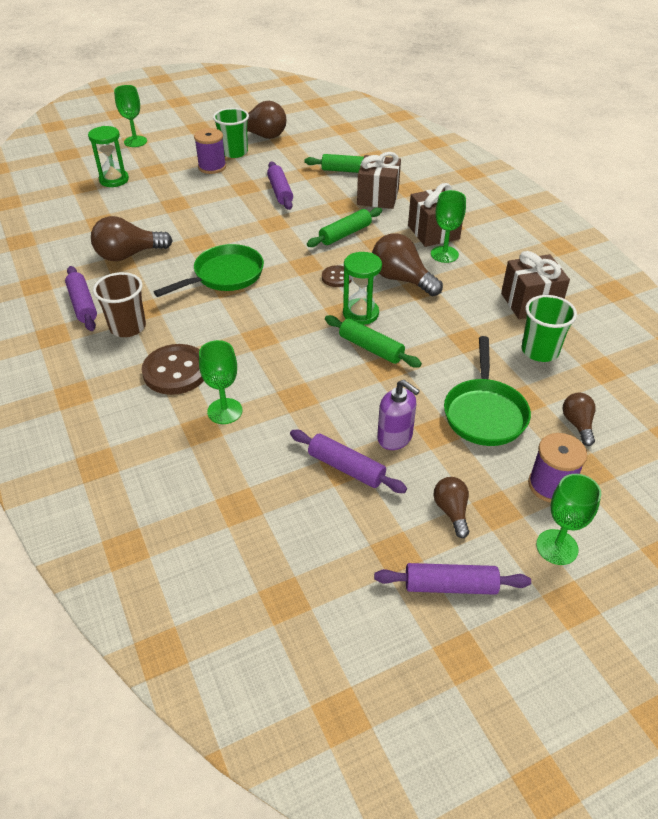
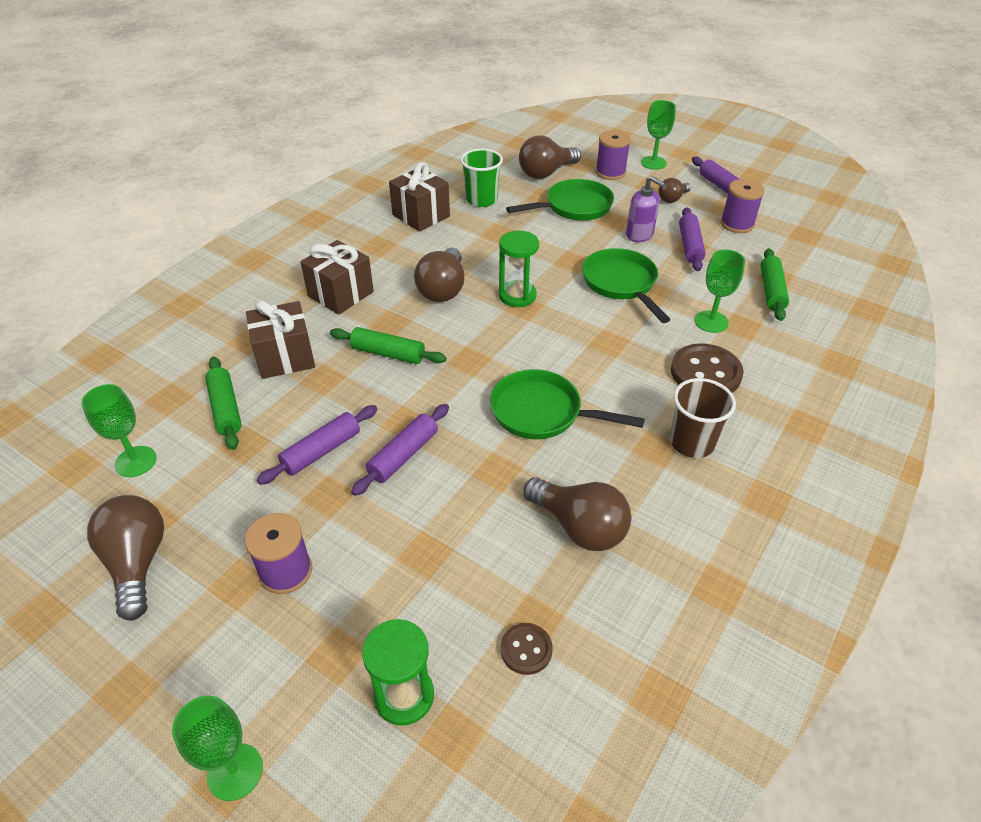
camera: 120 degrees left, 0 degrees up
(83, 304) = (701, 507): purple rolling pin -> purple rolling pin (403, 455)
(234, 152) = (219, 569): green cup -> none
(325, 381) = (621, 284): none -> green pan
(337, 277) = (474, 329): brown button -> brown button (526, 649)
(355, 541) = (737, 224): none -> purple spool
(371, 348) = (558, 275): green rolling pin -> green rolling pin (771, 291)
(395, 437) = (639, 235): purple soap dispenser -> purple soap dispenser turned 120 degrees clockwise
(444, 254) = (378, 276): green goblet -> green goblet (136, 461)
(577, 424) = (546, 173): brown light bulb -> brown light bulb, size x1.76

